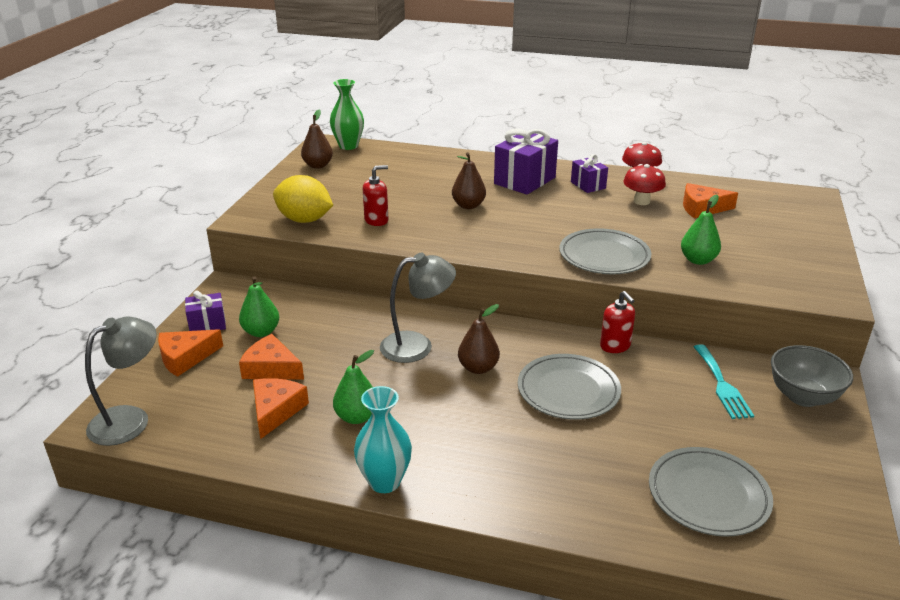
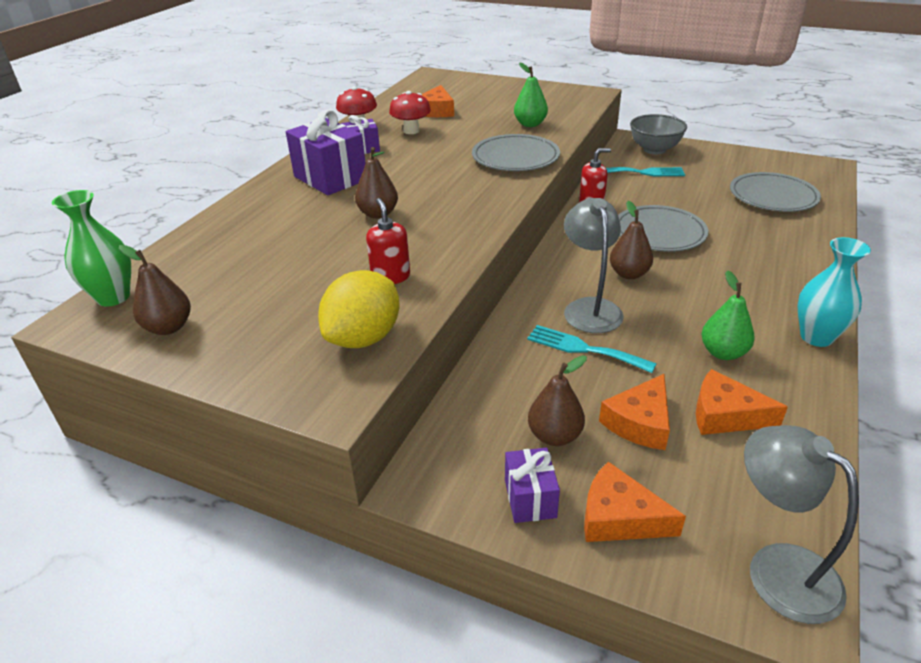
camera: 80 degrees left, 5 degrees up
(185, 357) = (619, 517): orange cheese -> orange cheese turned 135 degrees clockwise
(261, 332) = (554, 436): green pear -> brown pear
(359, 343) = (584, 349): none -> turquoise fork

